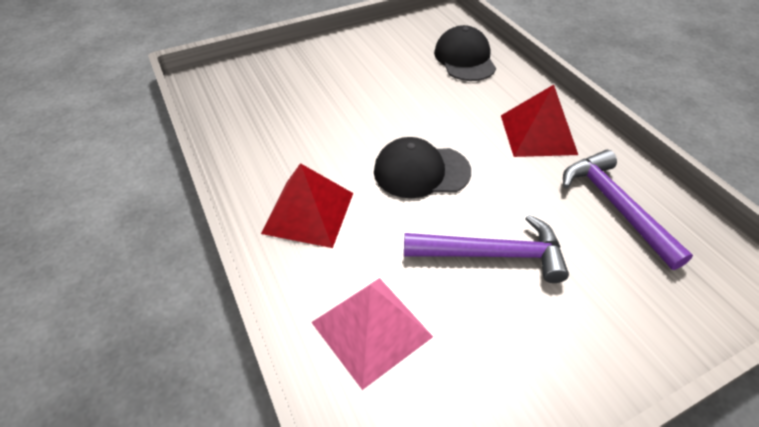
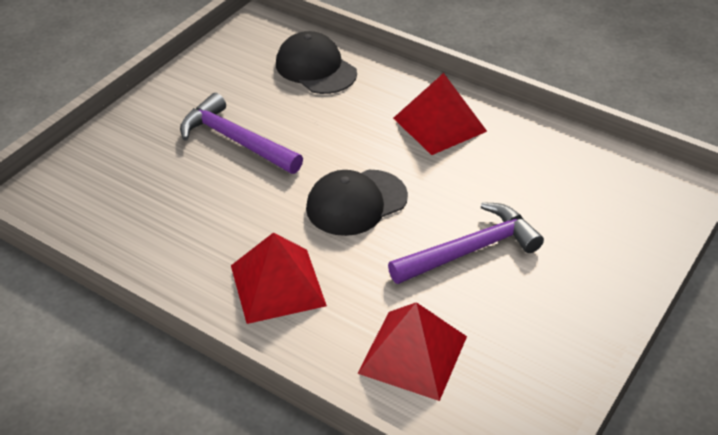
camera: 30 degrees left, 5 degrees down
(371, 329) = (412, 354): pink pyramid -> red pyramid
(615, 206) = (544, 167): purple hammer -> purple hammer (236, 141)

